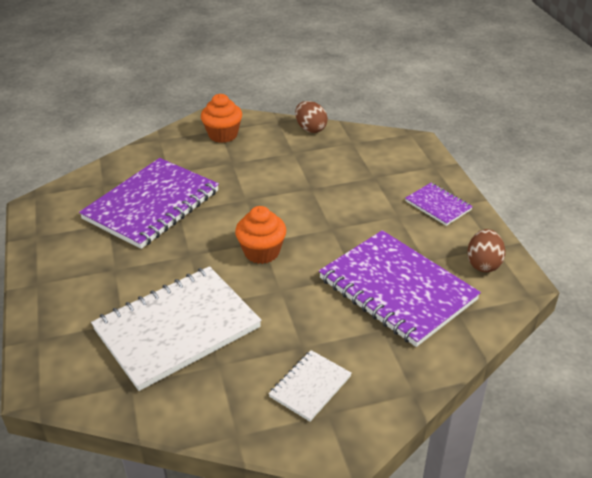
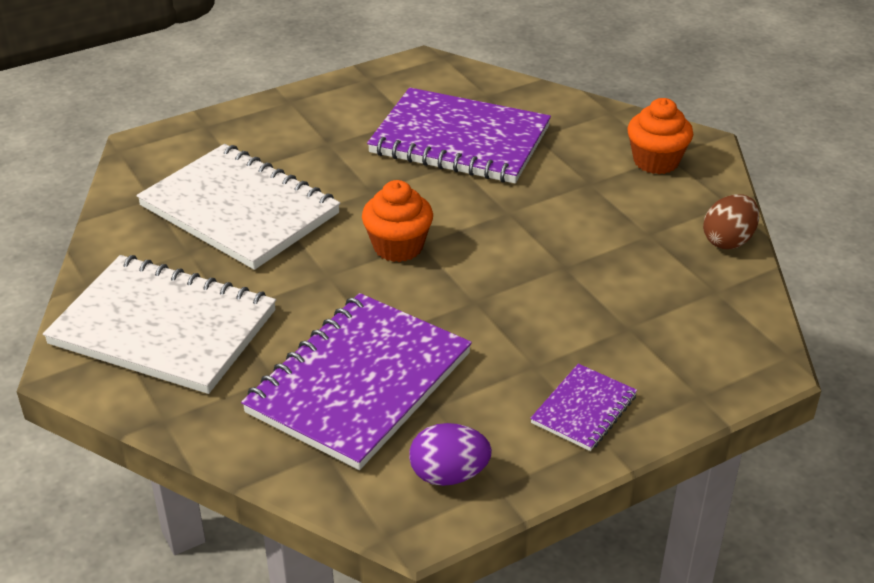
camera: 75 degrees right, 0 degrees up
(310, 387) = (163, 328): white notebook -> white notebook, size x2.11
(483, 264) = (449, 475): brown egg -> purple egg

